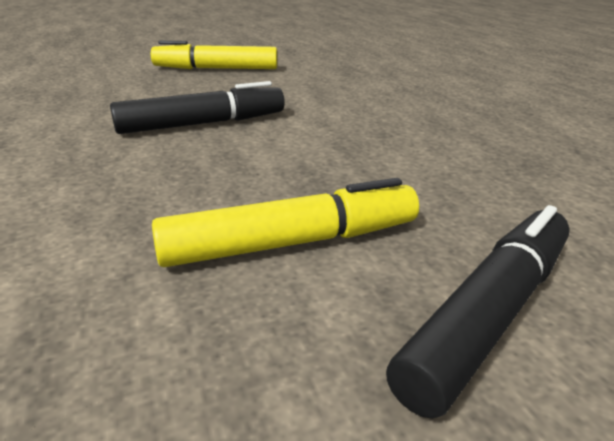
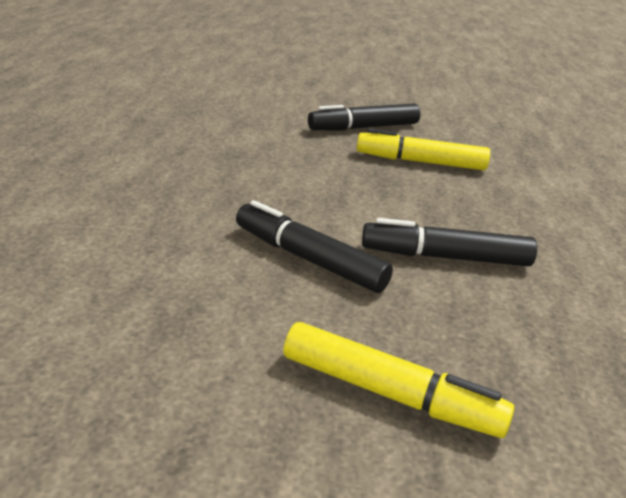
camera: 155 degrees left, 0 degrees up
(312, 100) = (309, 259): none -> black marker

